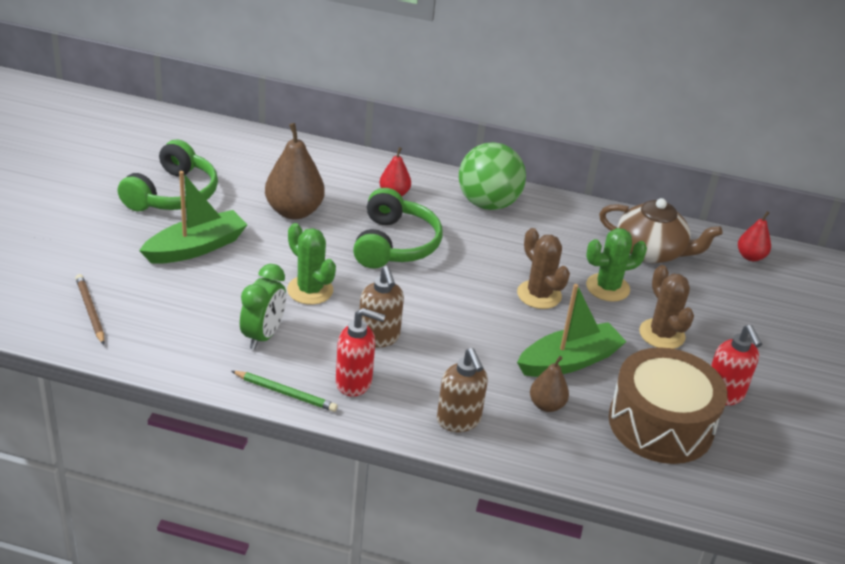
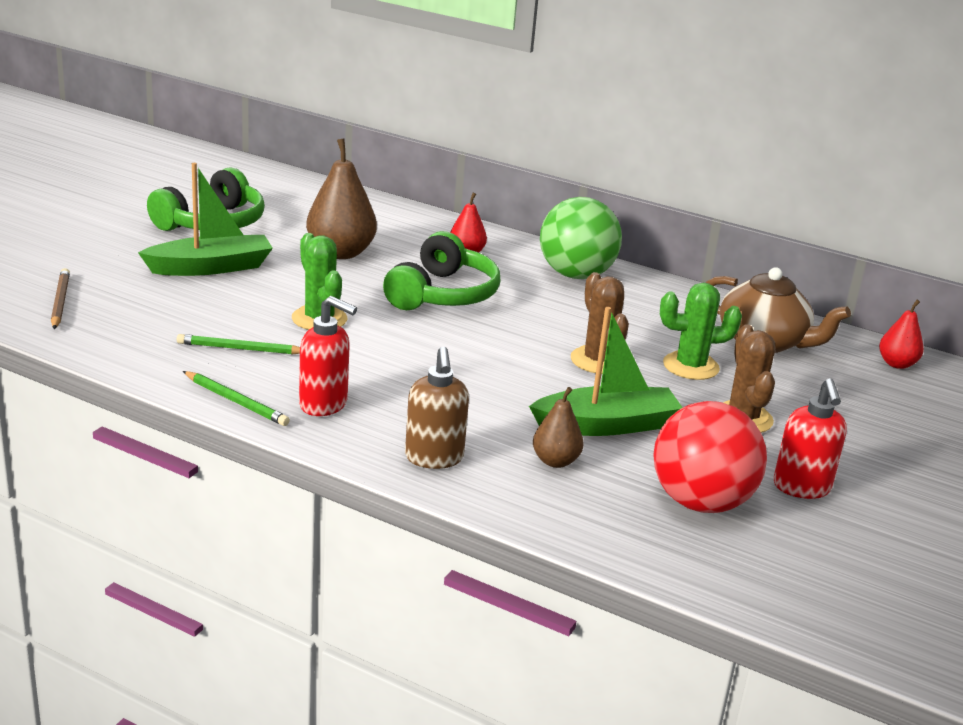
camera: 15 degrees right, 10 degrees down
(263, 335) = (241, 349): green clock -> green pencil
(379, 338) = (377, 370): brown soap dispenser -> none
(660, 424) = (700, 502): brown drum -> red ball

